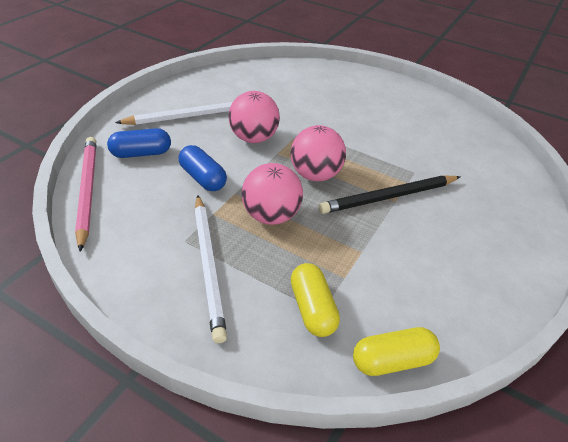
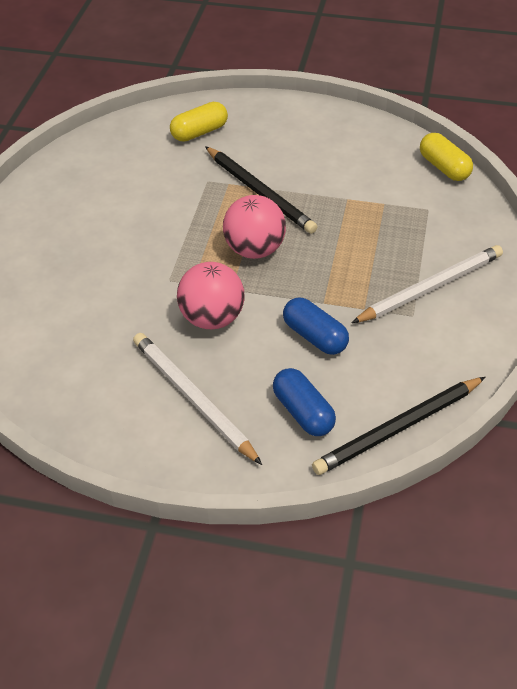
camera: 105 degrees left, 5 degrees up
(87, 191) = (398, 428): pink pencil -> black pencil
(203, 178) = (315, 336): blue capsule -> blue capsule turned 75 degrees counterclockwise
(271, 215) = (339, 265): pink ball -> none
(312, 308) = (429, 214): yellow capsule -> yellow capsule (199, 132)

